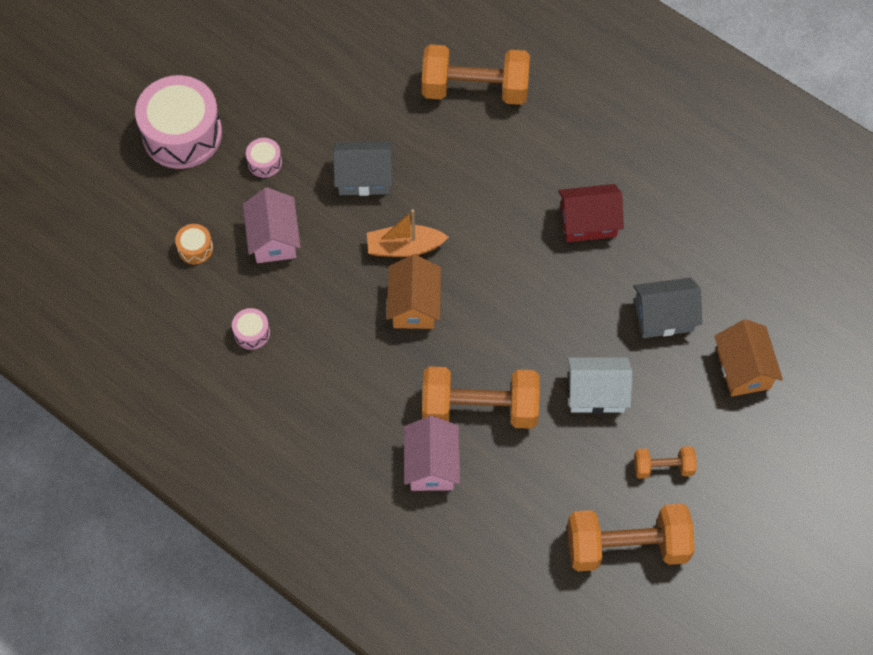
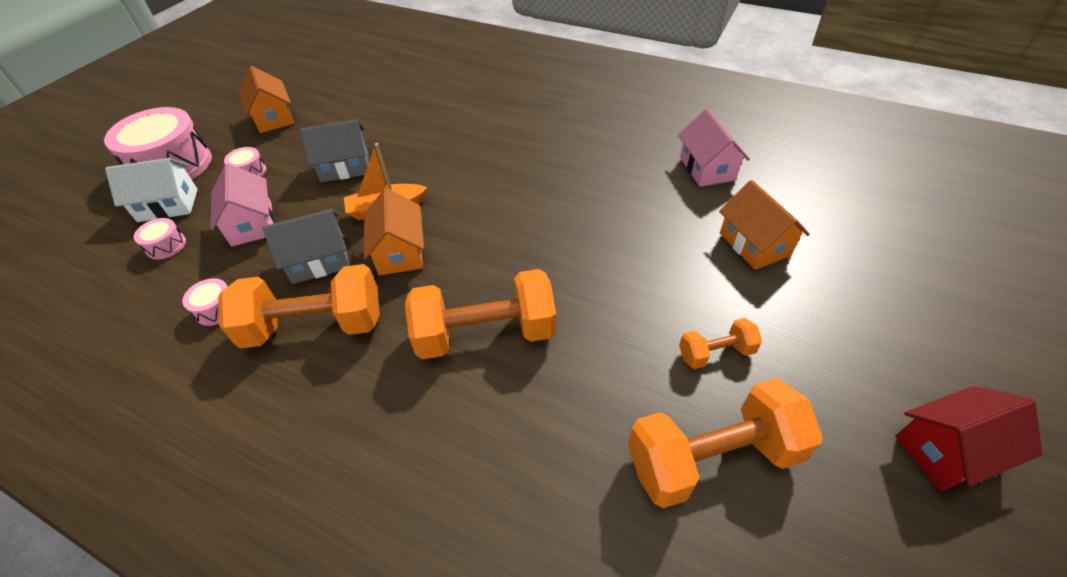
camera: 10 degrees left, 15 degrees down
(195, 248) = (166, 246): orange drum -> pink drum
(284, 77) = (273, 118): none -> orange house
(432, 464) = (436, 407): pink house -> pink house (707, 168)
(475, 89) = (439, 101): orange dumbbell -> orange dumbbell (315, 326)
(588, 222) = (559, 163): red house -> red house (947, 450)
(596, 393) = (612, 294): white house -> white house (168, 205)
(664, 316) = (655, 217): grey house -> grey house (319, 261)

